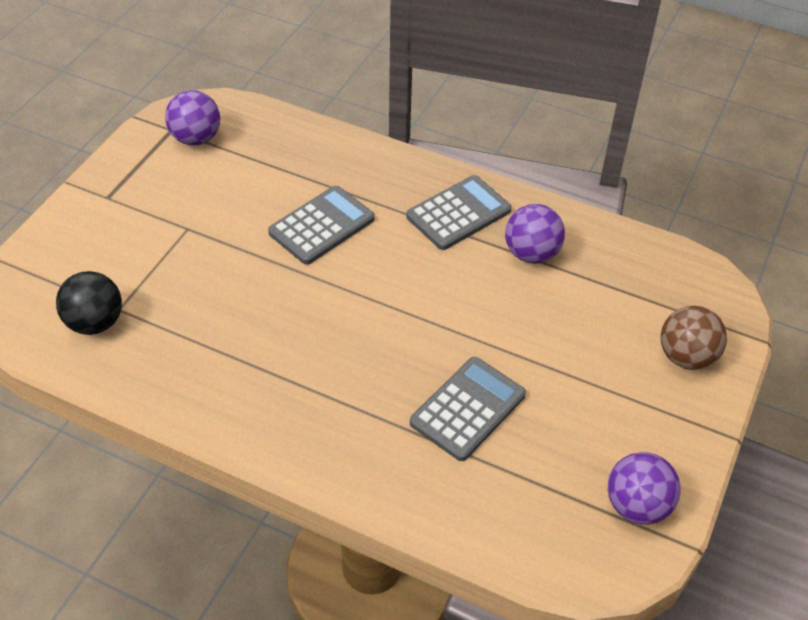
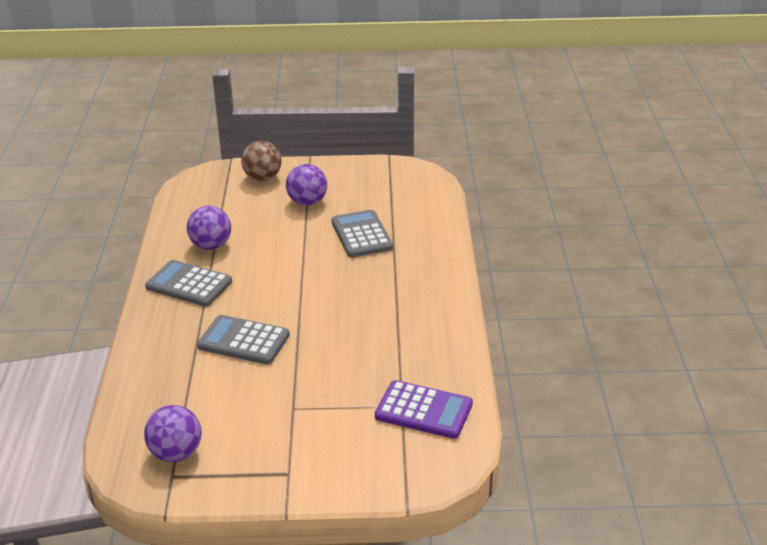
camera: 115 degrees left, 15 degrees down
(95, 323) = (424, 410): black ball -> purple calculator
(468, 409) = (361, 235): grey calculator -> grey calculator turned 60 degrees clockwise
(637, 506) = (379, 173): purple ball -> purple ball (307, 202)

